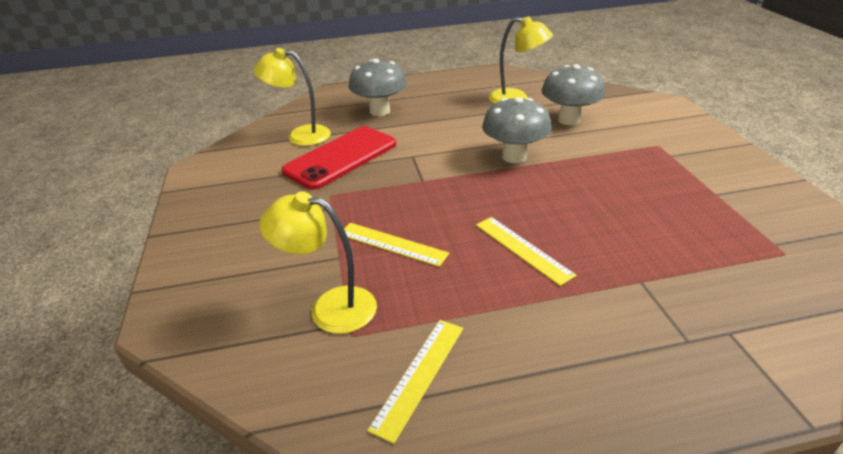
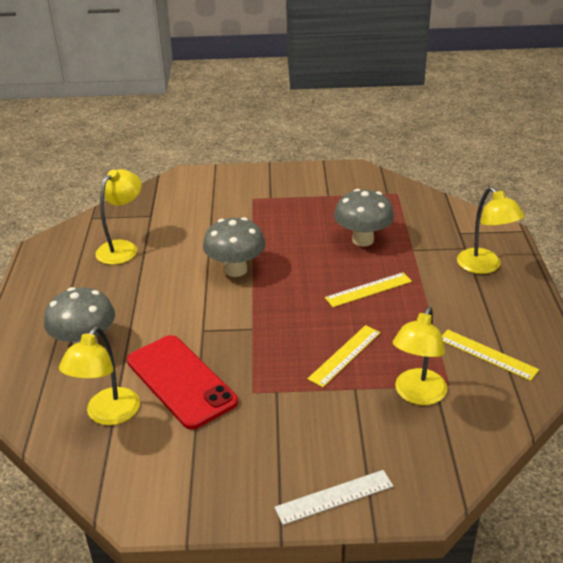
camera: 80 degrees left, 0 degrees up
(187, 260) = (334, 497): none -> white ruler
(569, 120) = (186, 228): grey mushroom -> grey mushroom (363, 240)
(647, 367) = (484, 266): none -> yellow lamp

